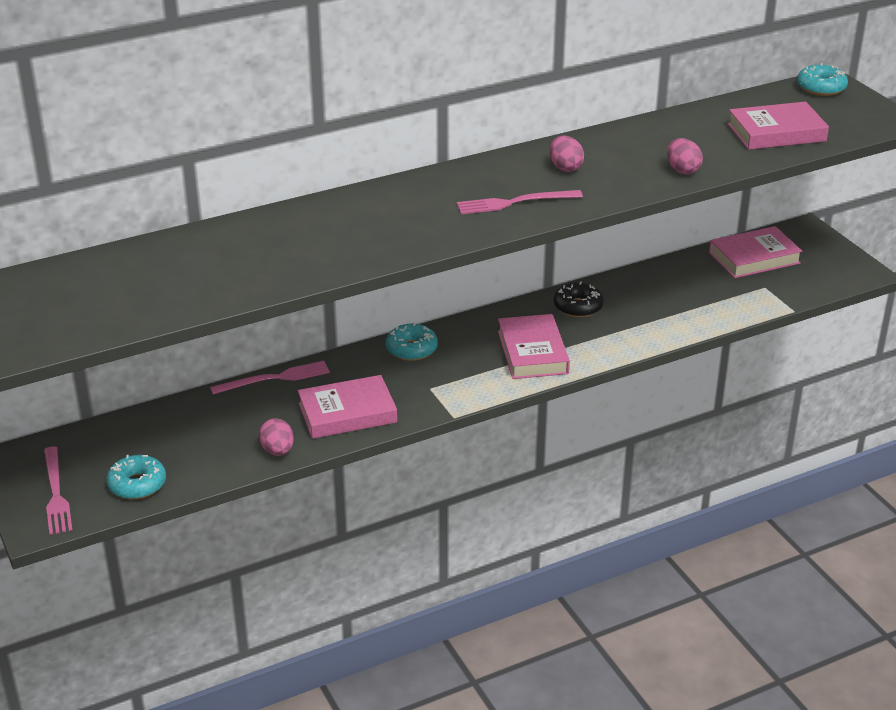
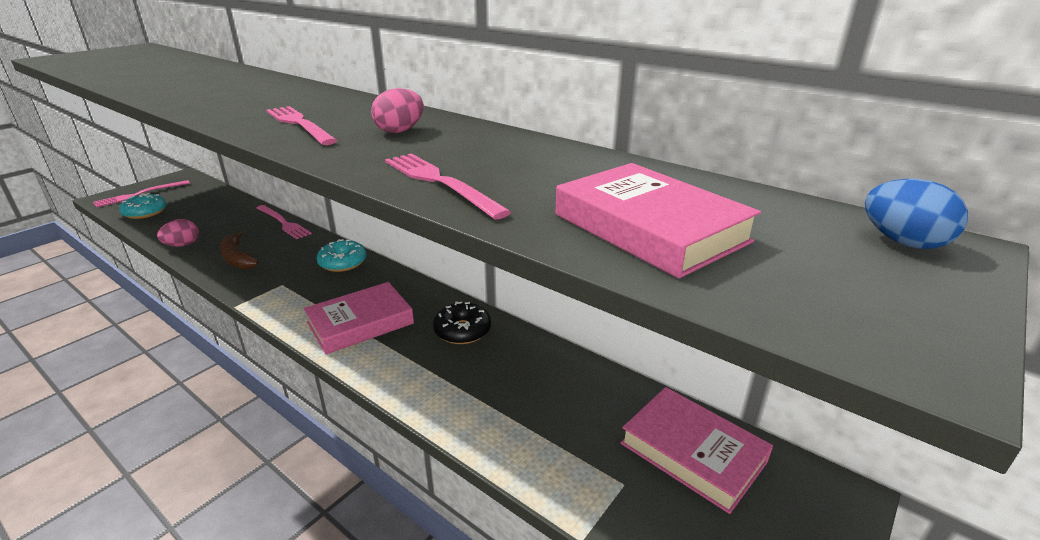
camera: 65 degrees right, 5 degrees down
(347, 413) = (237, 258): pink book -> brown banana
(682, 170) = (439, 182): pink egg -> pink fork
(821, 88) = (903, 242): turquoise donut -> blue egg

